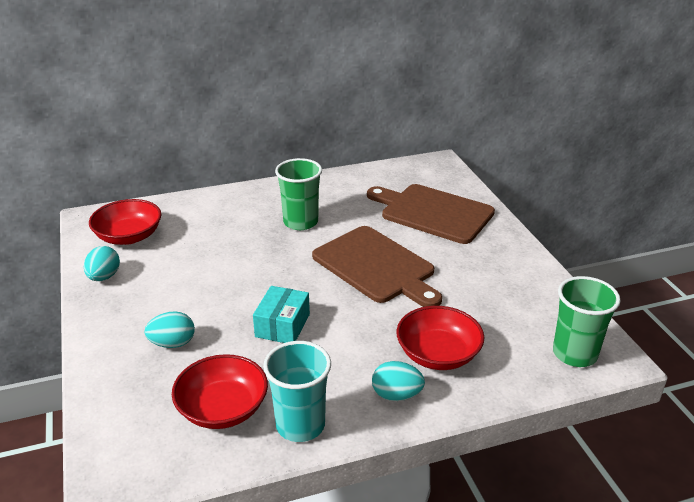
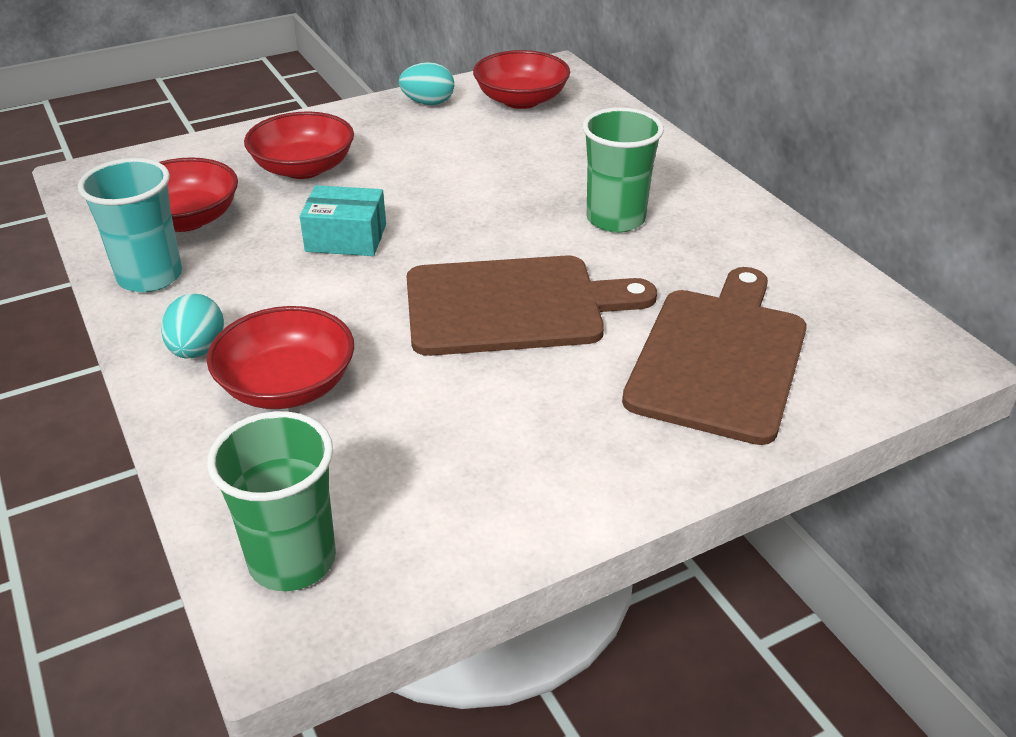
camera: 80 degrees right, 5 degrees up
(172, 343) = (303, 168): turquoise egg -> red bowl
(376, 266) = (512, 305): brown cutting board -> brown cutting board turned 135 degrees counterclockwise

